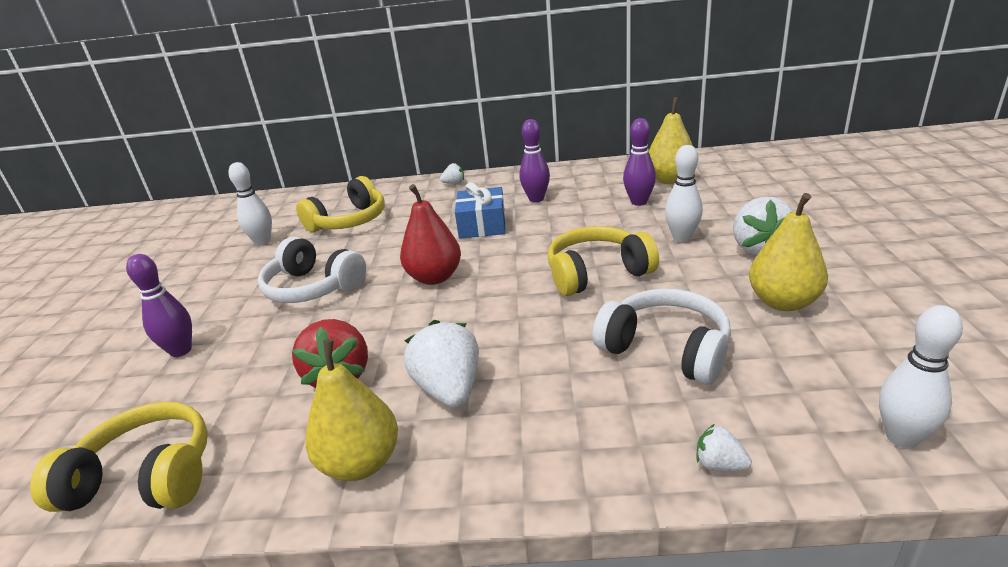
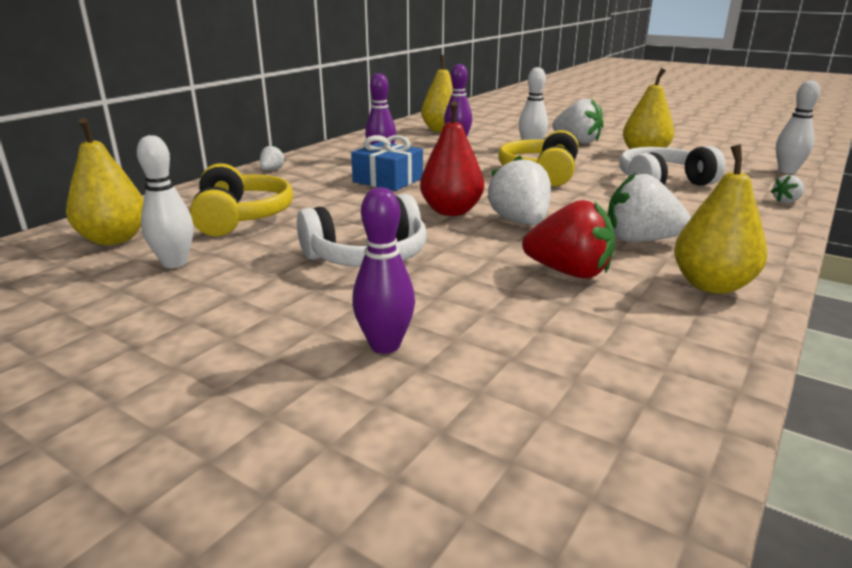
camera: 60 degrees left, 5 degrees down
(145, 477) = (650, 391): yellow headphones -> none
(285, 211) = (114, 239): none -> yellow pear
(439, 314) = (520, 222): none -> white strawberry

